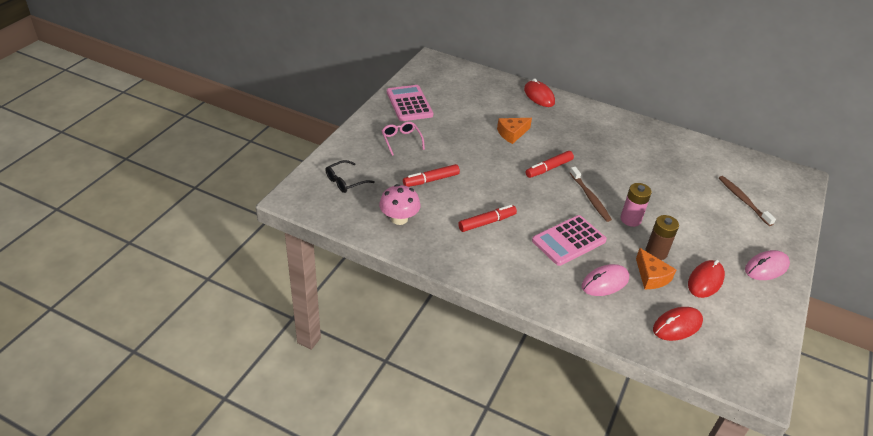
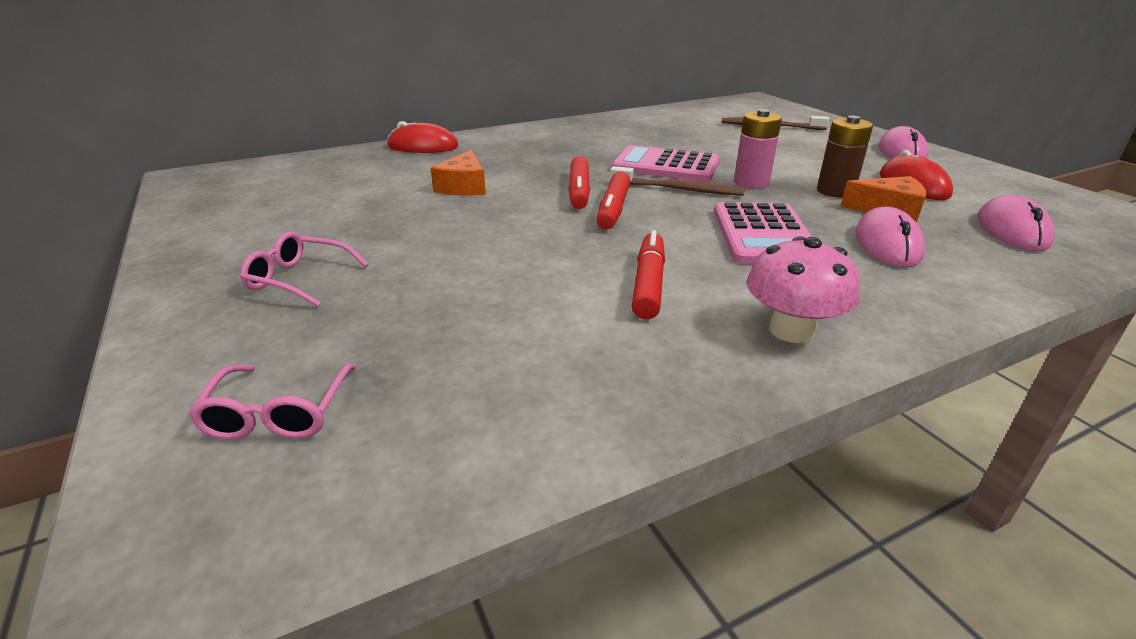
camera: 50 degrees left, 10 degrees down
(345, 181) = (278, 413): black glasses -> pink glasses
(399, 219) = (520, 385): pink mushroom -> pink mushroom (791, 330)
(409, 104) = (229, 232): pink calculator -> pink calculator (666, 165)
(431, 180) = (458, 293): red marker -> red marker (613, 209)
(677, 326) = (1012, 230): red mouse -> pink mouse

